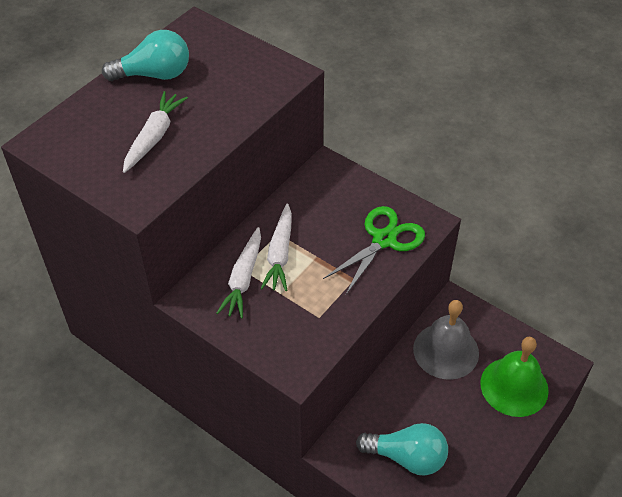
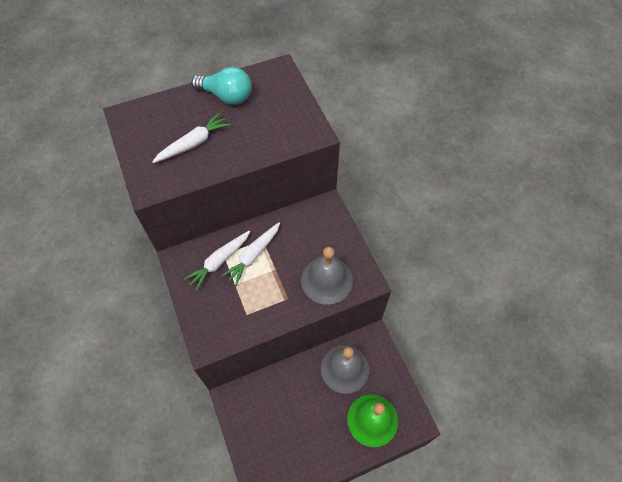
camera: 30 degrees right, 10 degrees up
(384, 240) = (326, 280): green scissors -> grey bell
(407, 457) = (270, 428): turquoise light bulb -> none

